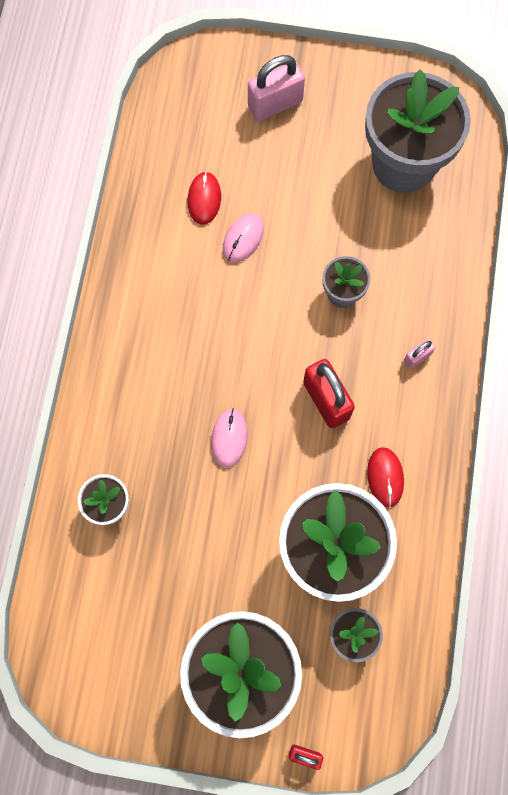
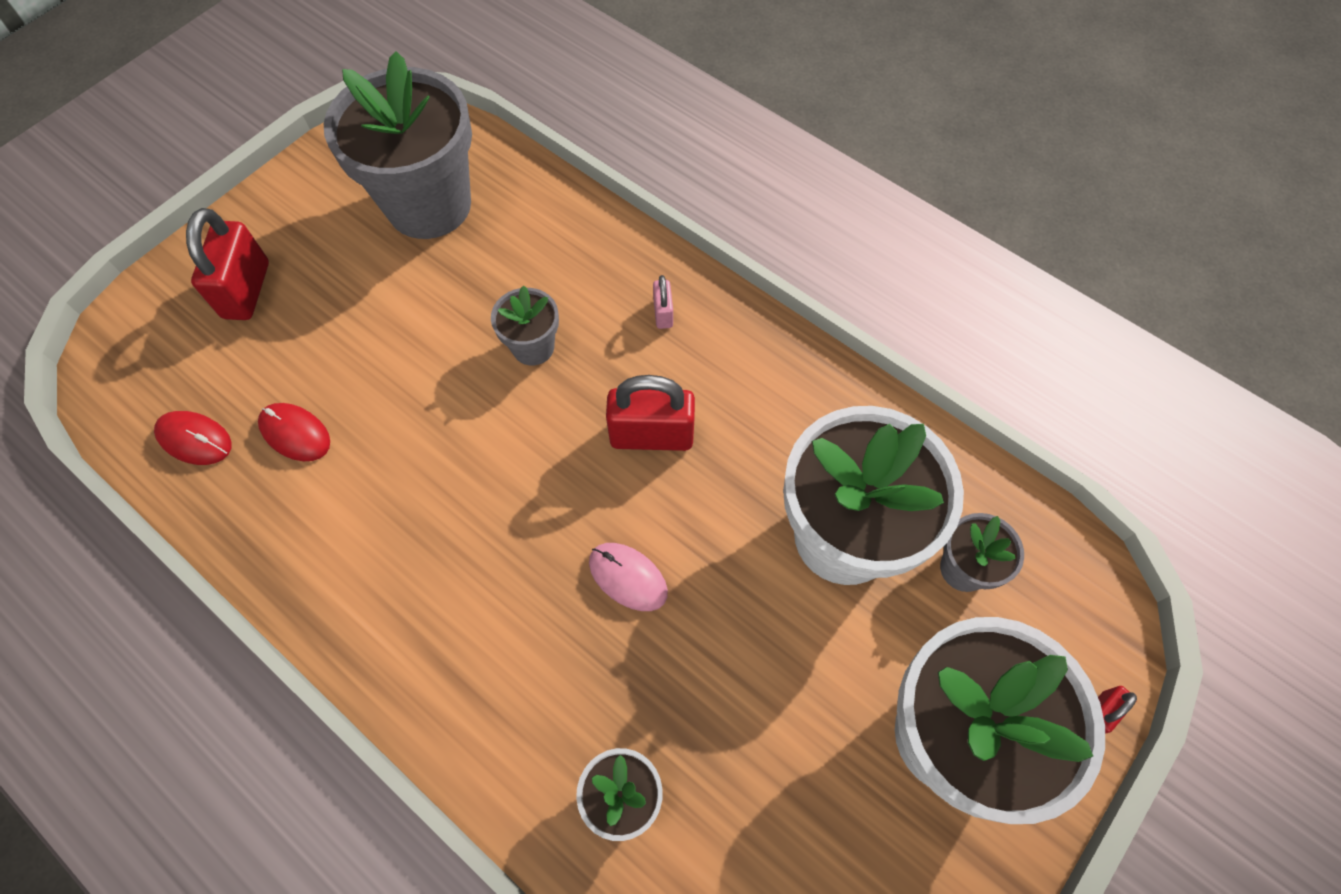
camera: 60 degrees left, 10 degrees down
(243, 238) = (382, 417): pink mouse -> none
(275, 104) = (246, 290): pink padlock -> red padlock
(385, 477) = (785, 423): red mouse -> red mouse (194, 439)

